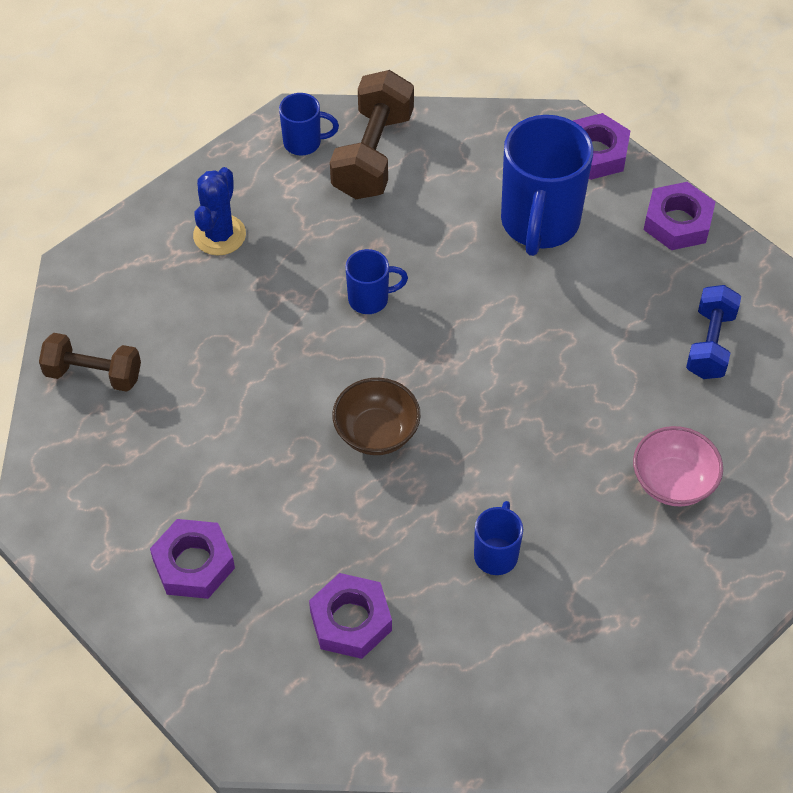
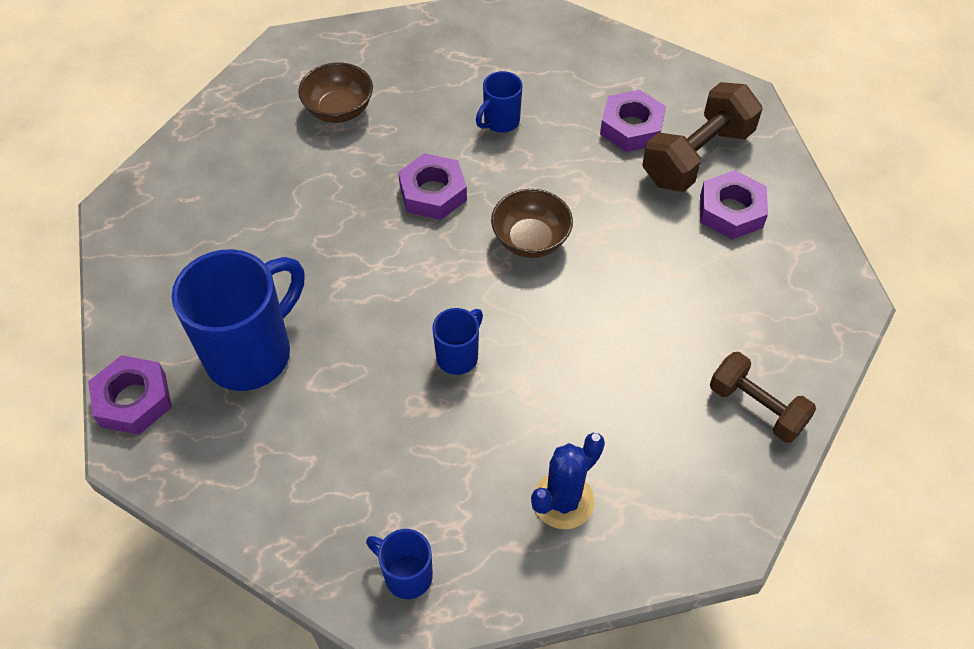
camera: 150 degrees left, 0 degrees up
(370, 299) = (458, 356): blue mug -> blue mug turned 105 degrees clockwise
(373, 154) = (345, 518): brown dumbbell -> brown dumbbell (697, 156)
(673, 482) = (339, 110): pink bowl -> brown bowl
(677, 222) = (135, 293): purple nut -> purple nut (433, 193)
(710, 344) = (217, 184): blue dumbbell -> none

